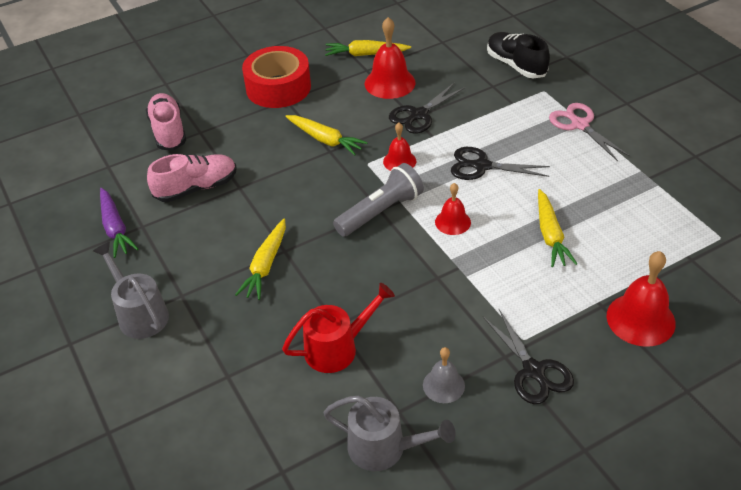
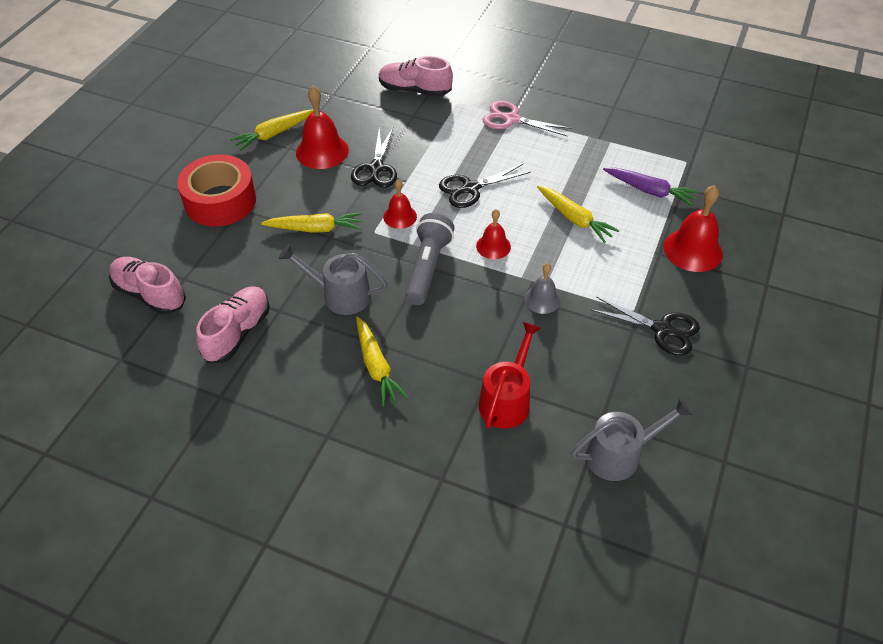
camera: 40 degrees left, 5 degrees up
(115, 228) = (194, 414): purple carrot -> purple carrot (649, 191)
(139, 314) = (305, 476): grey watering can -> grey watering can (340, 295)
(443, 385) = (613, 379): grey bell -> grey bell (542, 299)
(516, 65) = (414, 90): black shoe -> pink shoe

